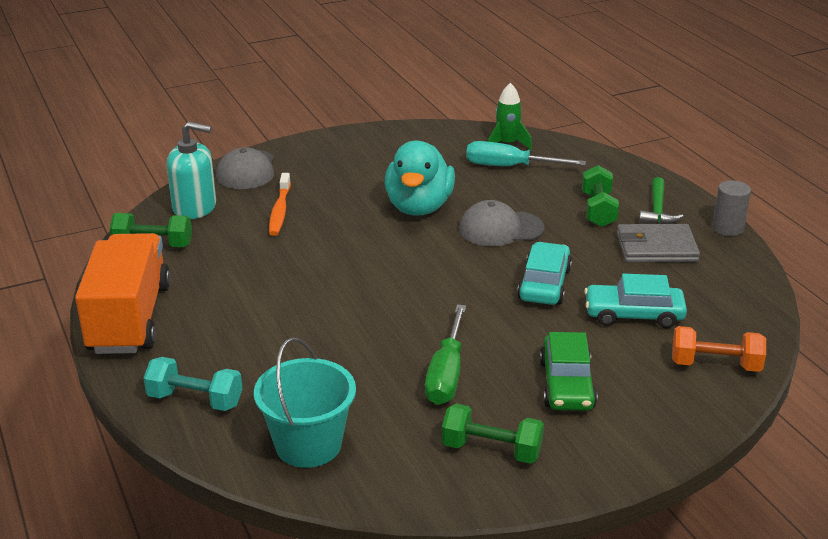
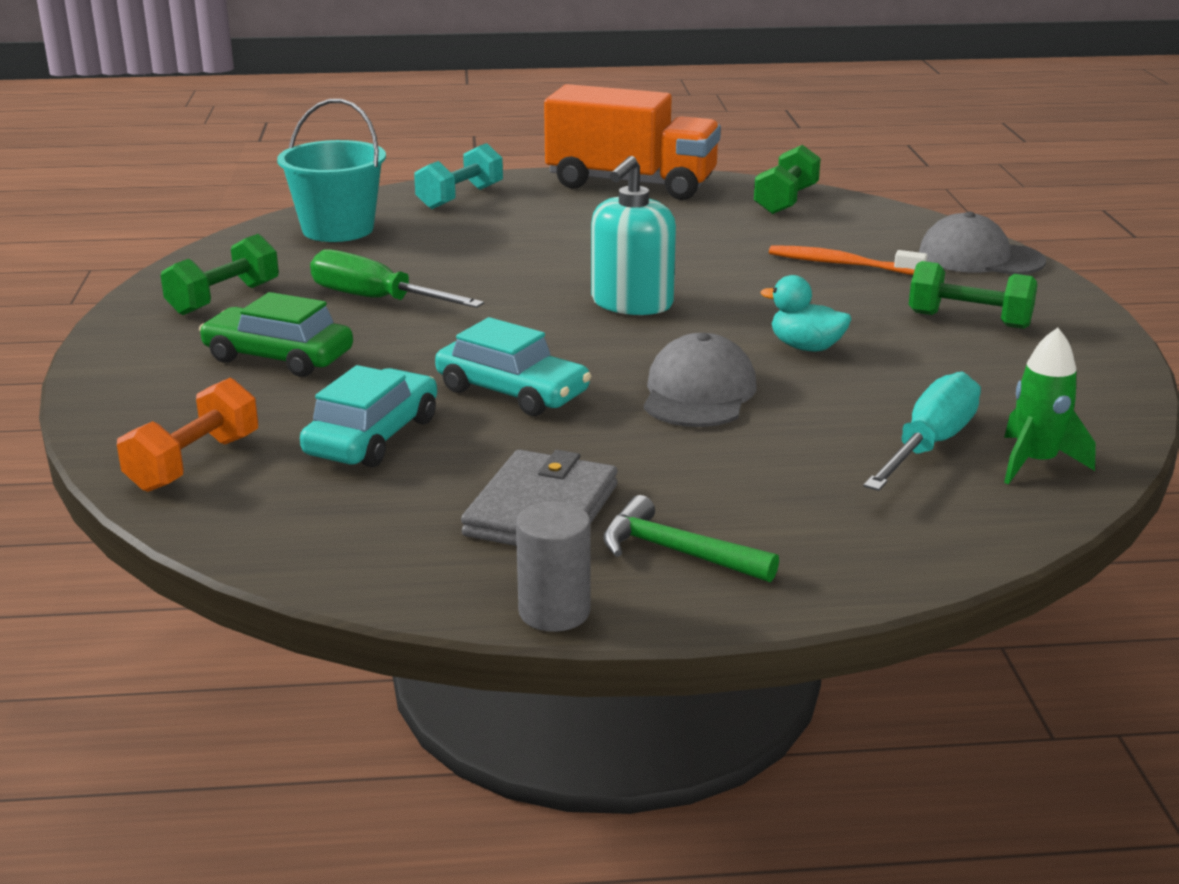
camera: 110 degrees right, 5 degrees down
(195, 207) = (874, 224): turquoise soap dispenser -> turquoise soap dispenser (632, 303)
(419, 207) = (806, 347): turquoise duck -> turquoise duck, size x0.51
(598, 210) = (713, 490): green dumbbell -> green dumbbell (969, 320)

